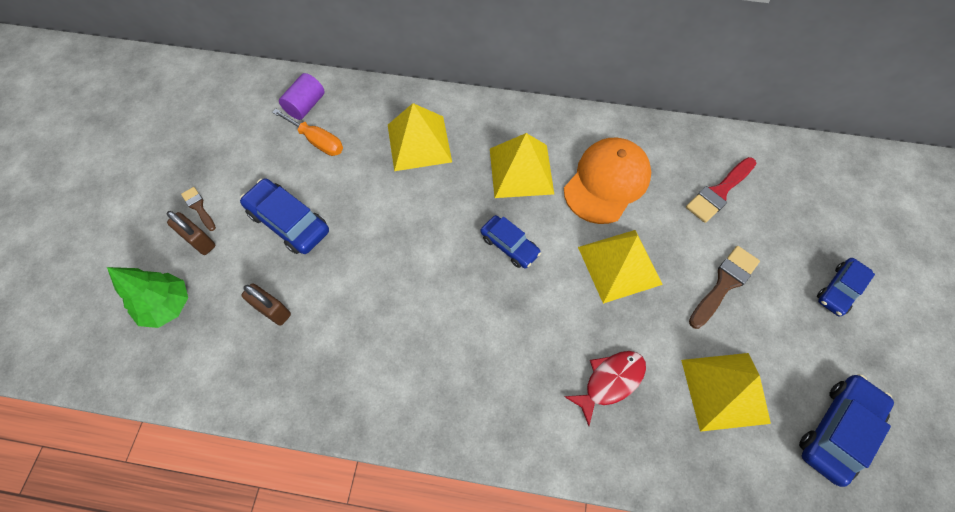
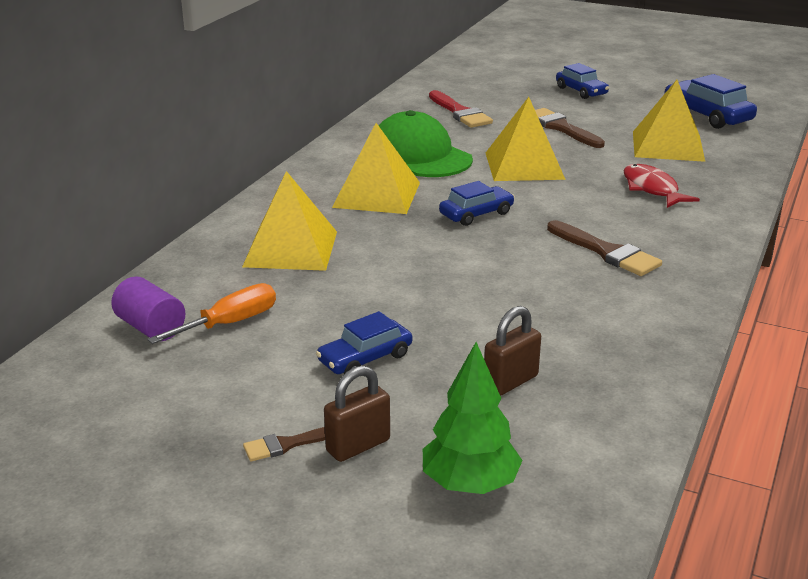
camera: 75 degrees left, 35 degrees down
(289, 222) = (365, 358): blue car -> blue car, size x0.66
(470, 353) = (606, 252): none -> brown brush
(607, 182) = (419, 155): orange cap -> green cap

